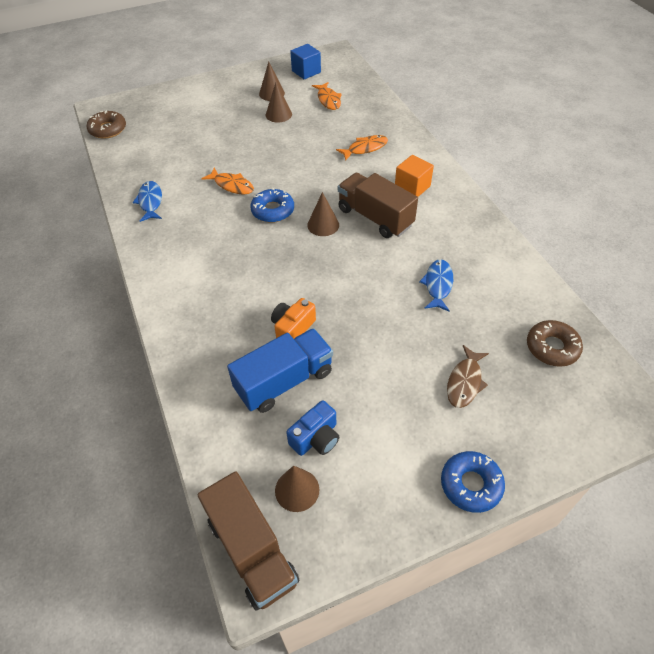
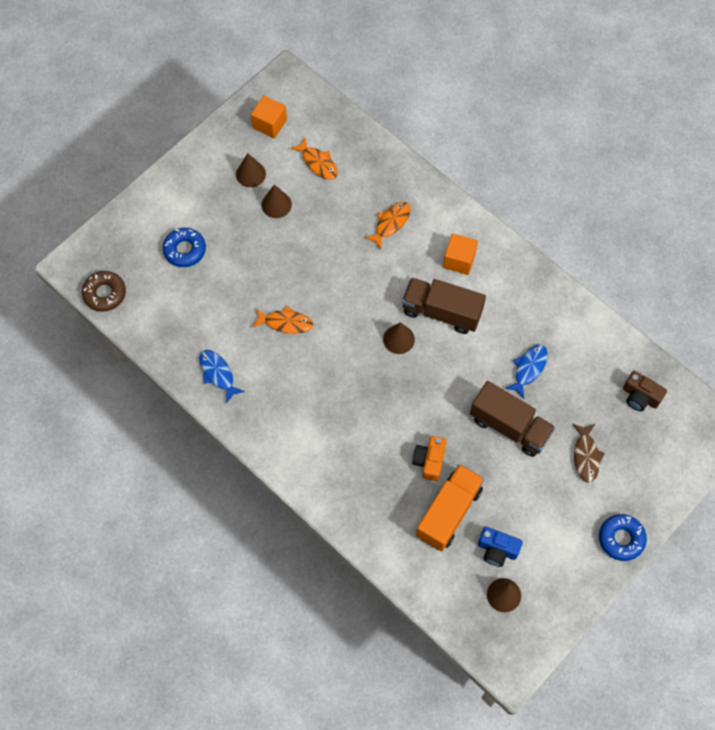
camera: 25 degrees left, 15 degrees up
(252, 550) = (495, 650): brown truck -> brown truck (510, 426)
(273, 210) = (343, 340): blue donut -> blue donut (185, 250)
(284, 381) = (448, 512): blue truck -> orange truck
(306, 71) = (269, 124): blue cube -> orange cube
(316, 438) = (497, 550): blue camera -> blue camera turned 90 degrees clockwise
(438, 285) = (528, 369): blue fish -> blue fish turned 45 degrees clockwise
(552, 347) = (640, 396): brown donut -> brown camera

